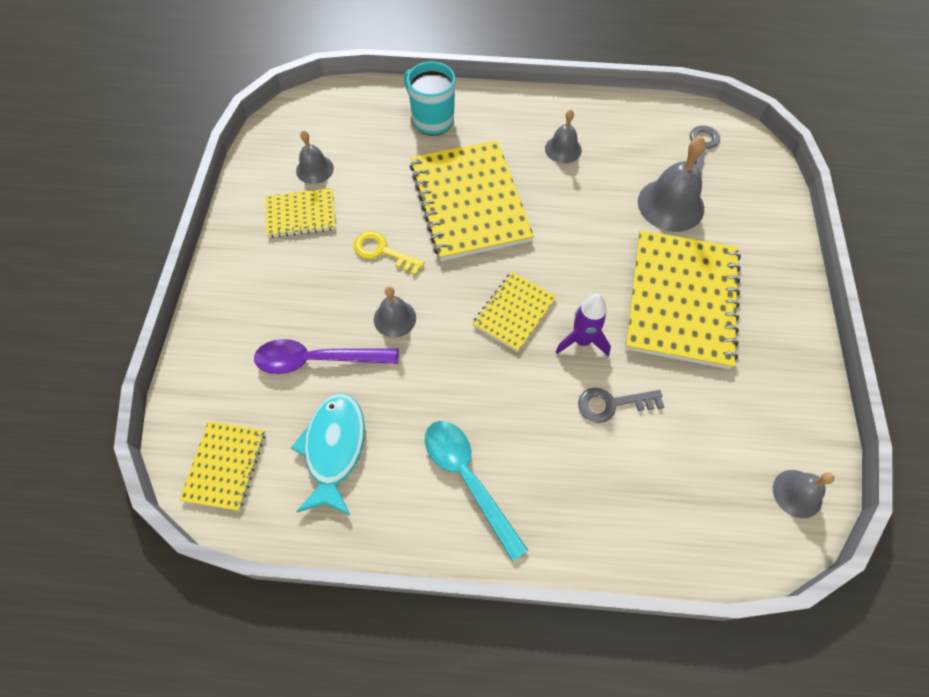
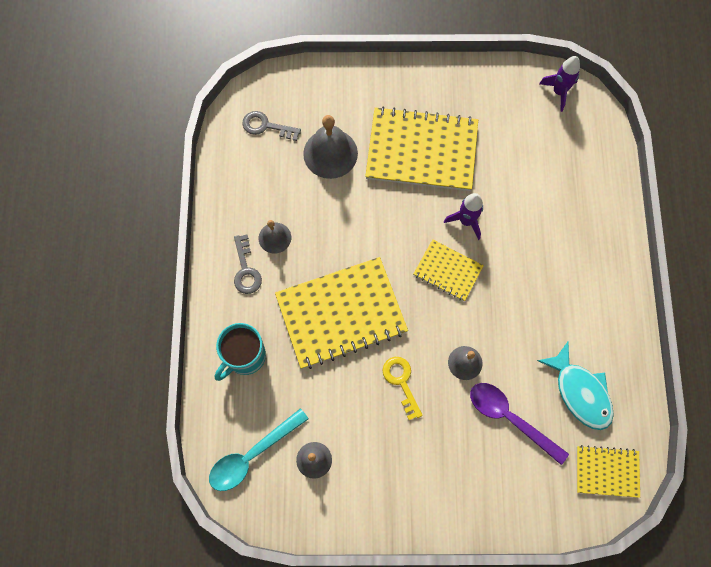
camera: 95 degrees left, 10 degrees up
(301, 214) = (368, 462): yellow notebook -> none
(317, 360) = (510, 418): purple spoon -> purple spoon turned 135 degrees clockwise
(334, 449) = (580, 392): turquoise fish -> turquoise fish turned 120 degrees counterclockwise
(382, 251) = (401, 382): yellow key -> yellow key turned 135 degrees clockwise
(468, 479) = (585, 295): turquoise spoon -> turquoise spoon (252, 454)
(612, 404) = (514, 201): grey key -> grey key (246, 270)
(797, 493) = (558, 92): grey bell -> purple rocket

